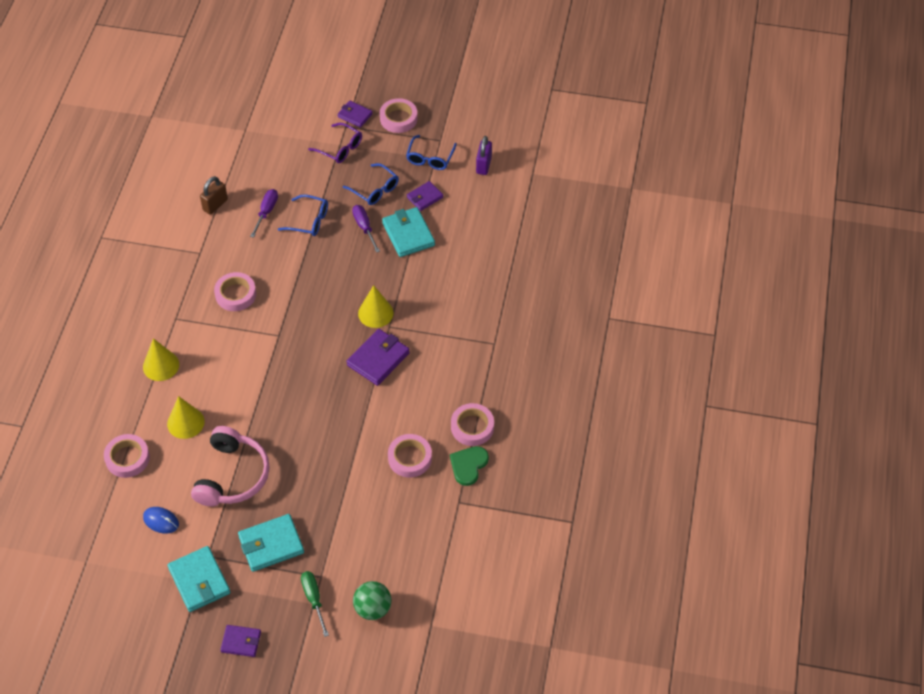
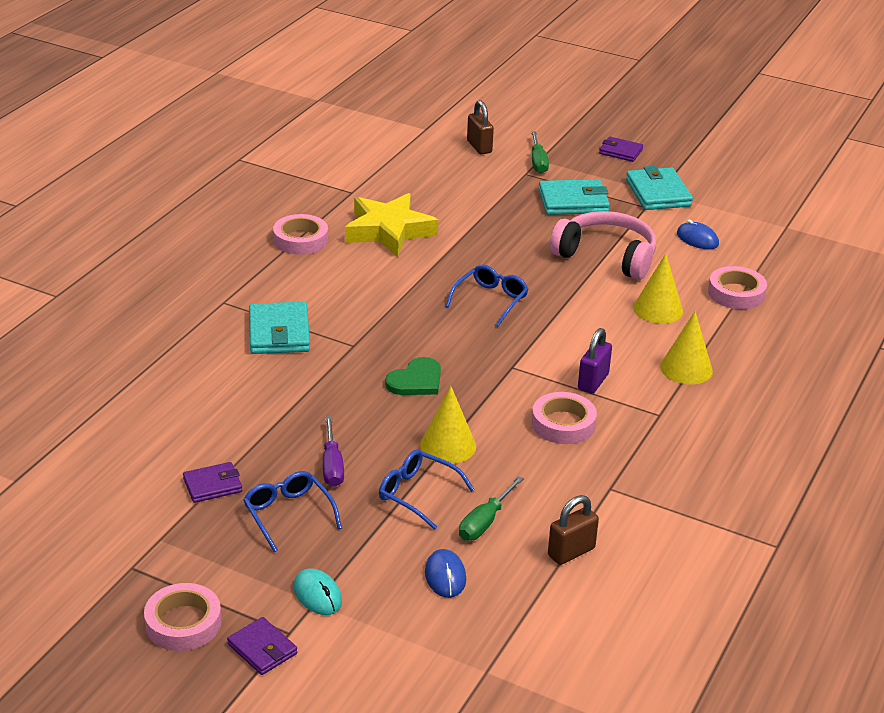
camera: 165 degrees left, 20 degrees down
(232, 476) = (606, 256): pink headphones -> pink headphones turned 90 degrees clockwise
(266, 212) = (485, 522): purple screwdriver -> green screwdriver
(279, 174) = (445, 576): none -> blue mouse
(340, 148) = (317, 595): purple glasses -> turquoise mouse
(373, 608) = (479, 147): green ball -> brown padlock
(375, 313) = (365, 362): yellow cone -> yellow cone (448, 445)
(378, 359) = (385, 317): purple wallet -> none
(408, 234) = (268, 442): turquoise wallet -> turquoise wallet (279, 333)
(410, 458) = (389, 231): pink tape -> yellow star
(430, 158) = (167, 541): blue glasses -> blue glasses (490, 300)
(468, 465) = (324, 214): green heart -> green heart (416, 380)
(483, 165) = (85, 510): purple padlock -> purple padlock (593, 382)

